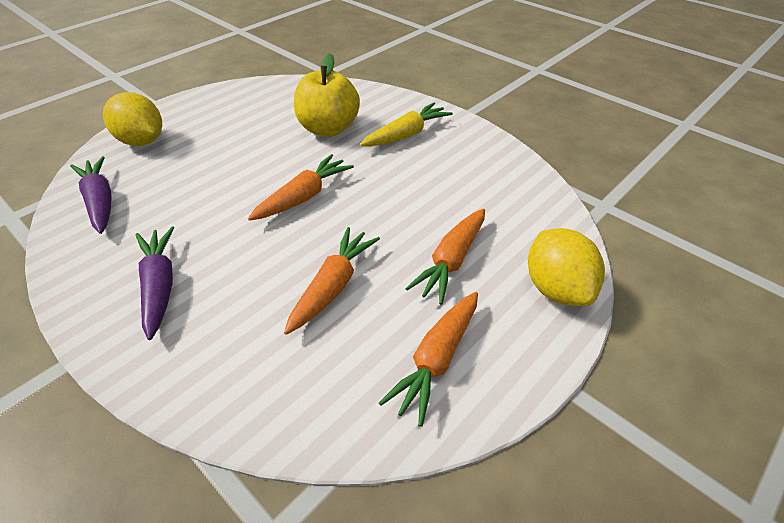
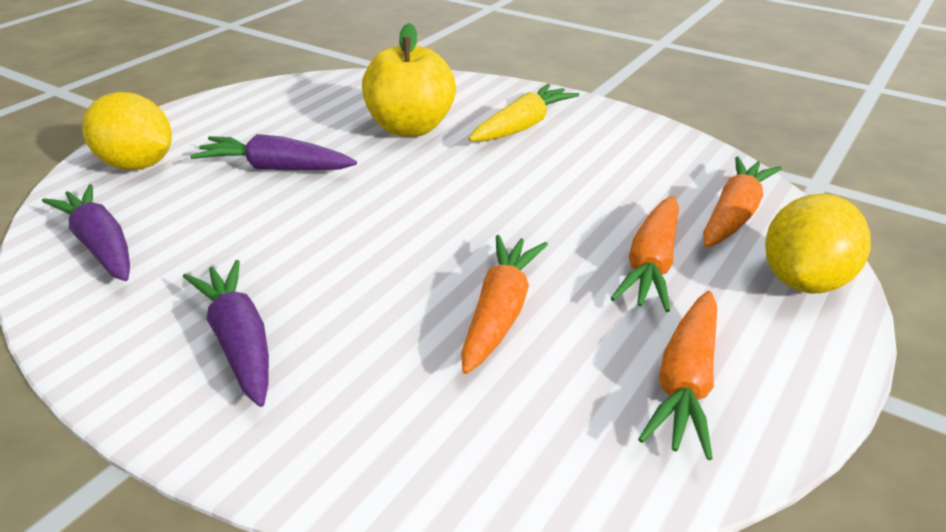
camera: 10 degrees left, 10 degrees down
(228, 153) = (275, 168): none -> purple carrot
(304, 197) = (410, 210): orange carrot -> orange carrot (734, 215)
(556, 289) = (805, 281): yellow lemon -> yellow lemon turned 60 degrees clockwise

